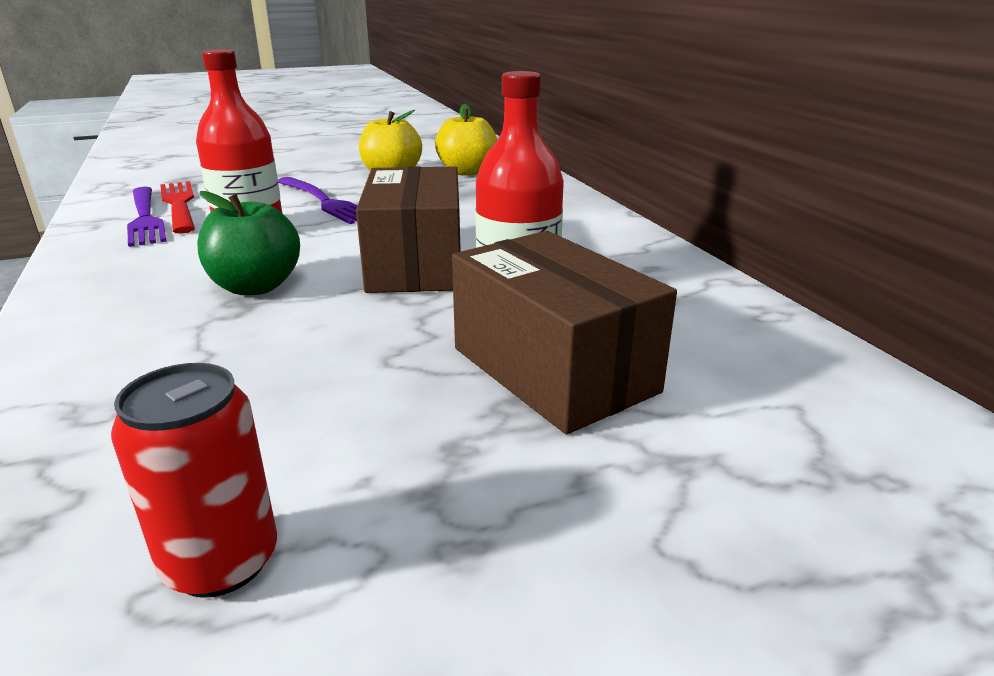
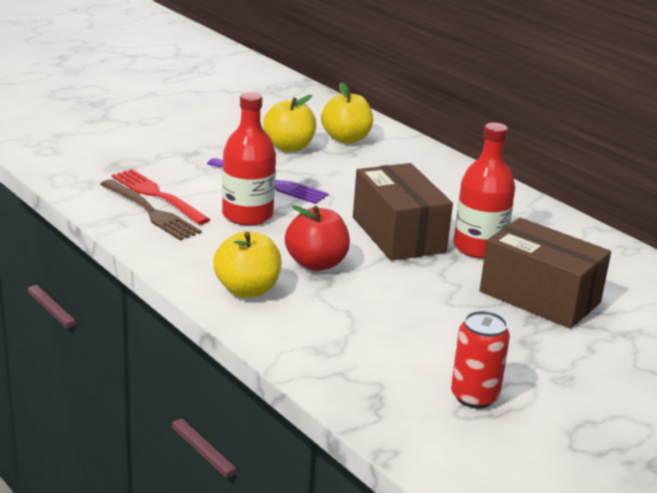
camera: 20 degrees left, 0 degrees up
(113, 309) = (247, 290): none -> yellow apple
(145, 218) = (151, 212): purple fork -> brown fork
(256, 287) = (316, 264): green apple -> red apple

